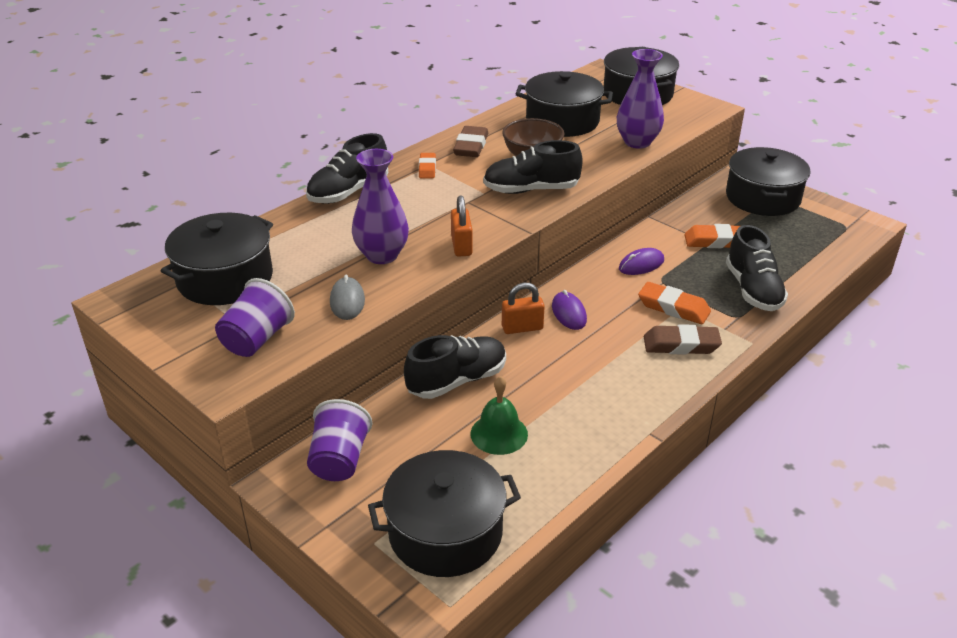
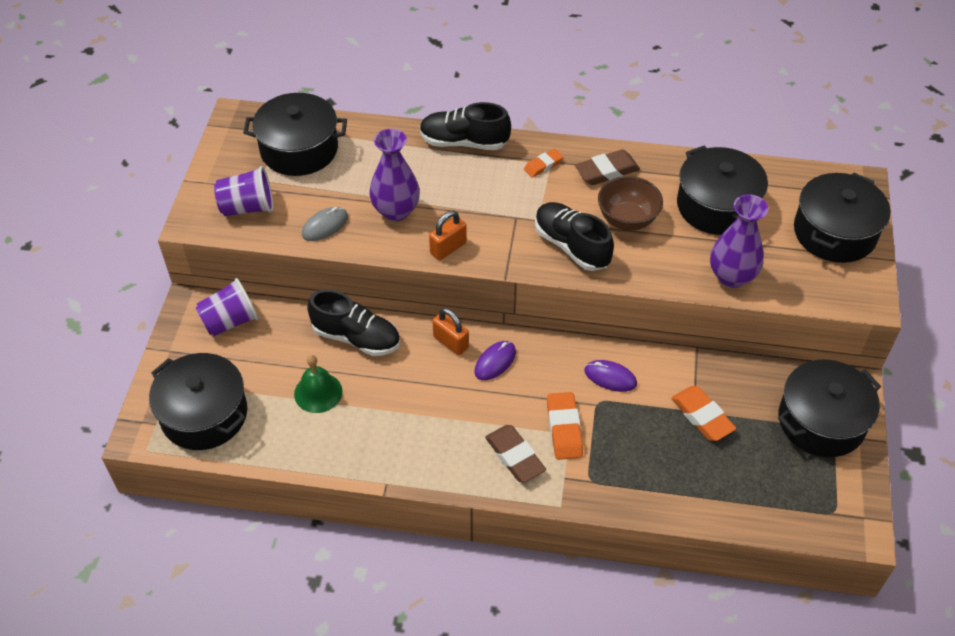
camera: 55 degrees right, 15 degrees up
(753, 290) = (643, 476): black shoe -> none

